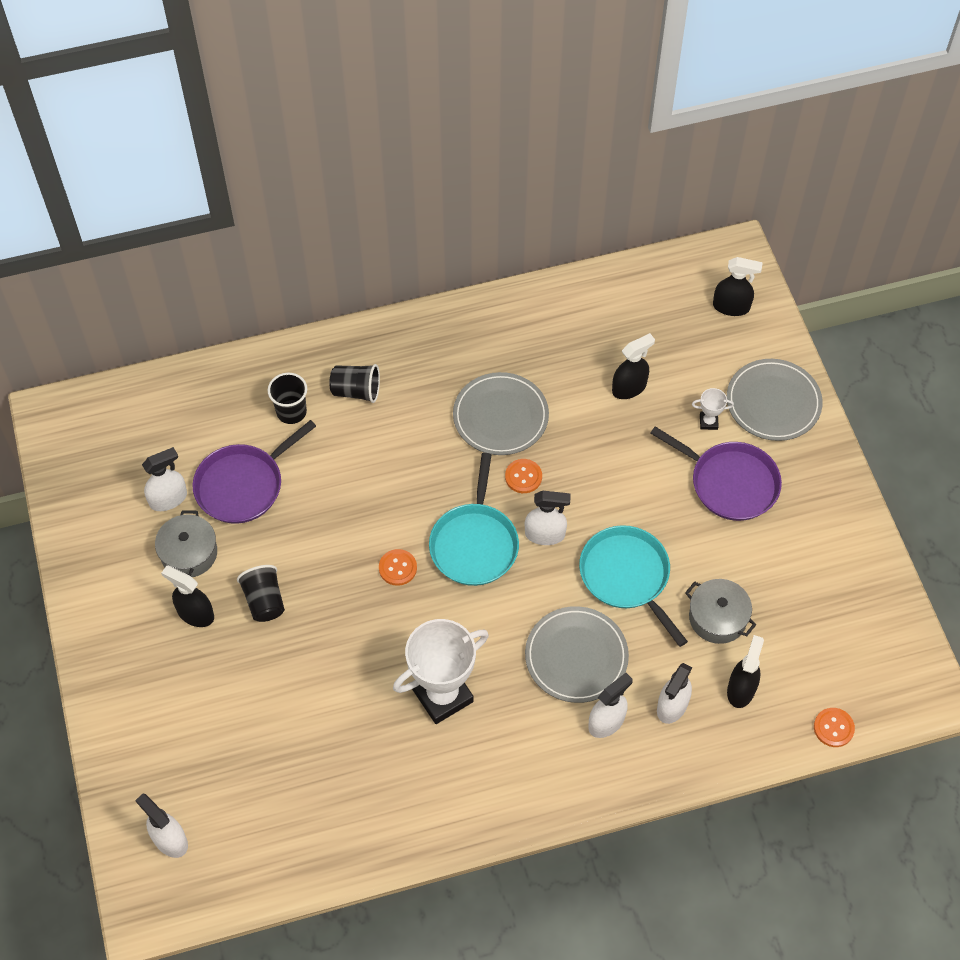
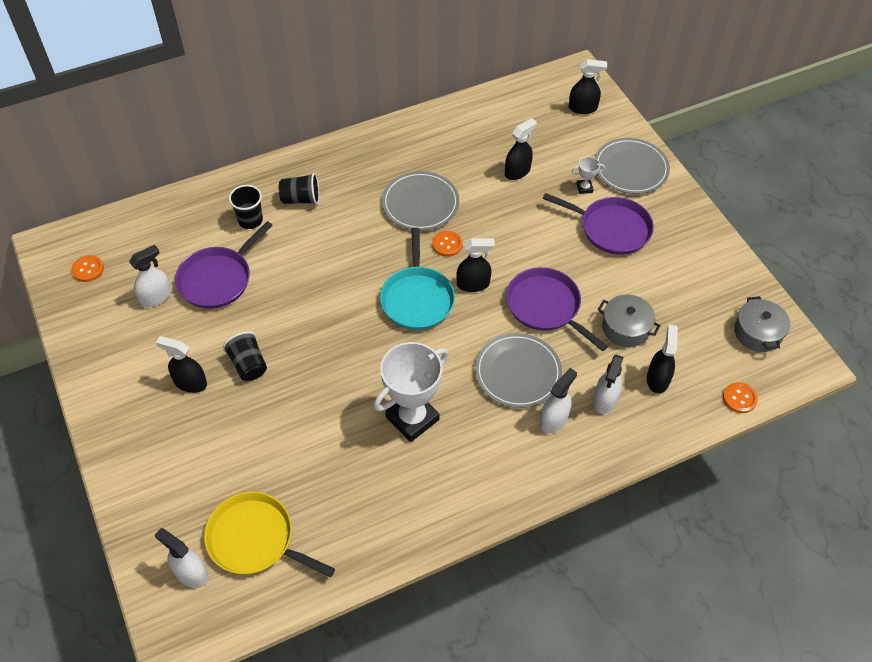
camera: 10 degrees left, 5 degrees down
(189, 553) = (179, 336): grey pot -> grey pot (757, 332)
(244, 812) = (255, 539): none -> yellow pan
(397, 568) = (357, 325): orange button -> orange button (88, 269)
(545, 534) = (473, 284): white spray bottle -> black spray bottle
(627, 576) = (546, 306): turquoise pan -> purple pan

